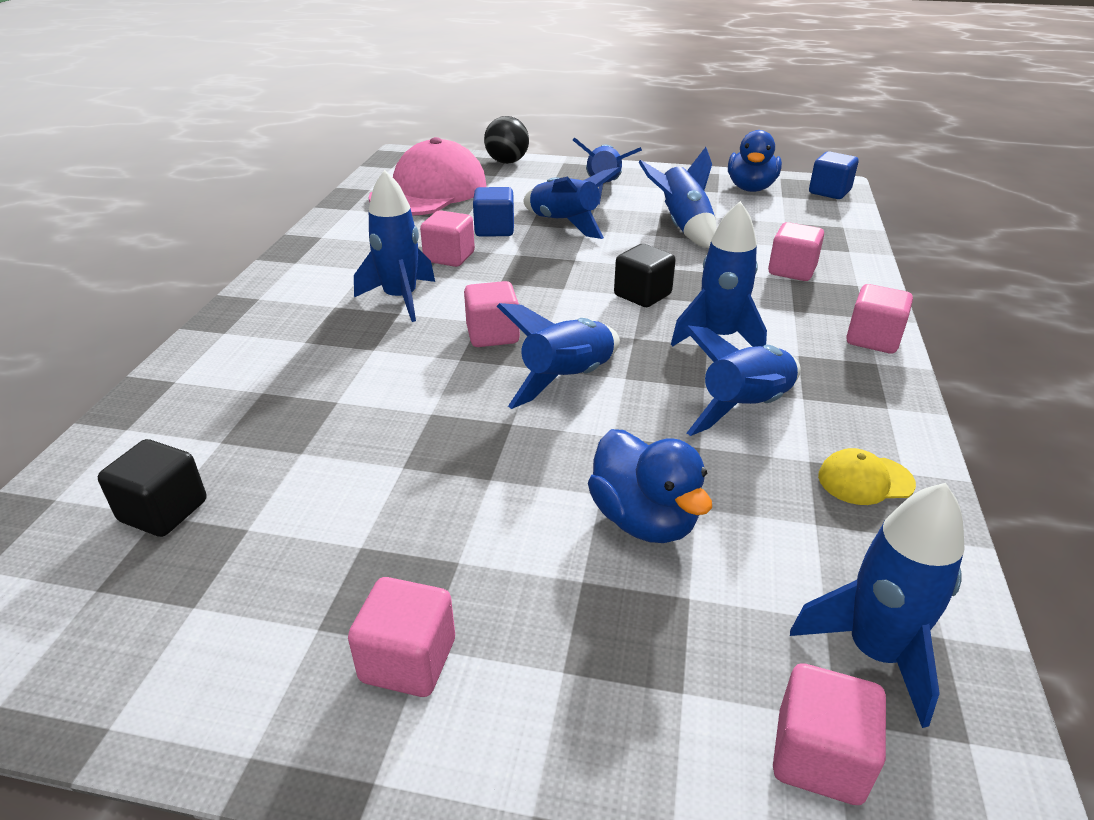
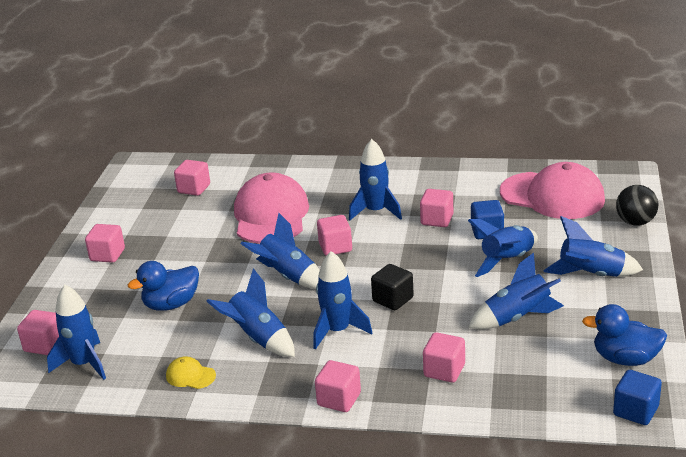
camera: 90 degrees right, 5 degrees down
(163, 511) = (194, 189): black cube -> pink cube
(354, 398) = (271, 215): none -> pink cap
(865, 480) = (190, 376): yellow cap -> yellow cap turned 60 degrees counterclockwise

